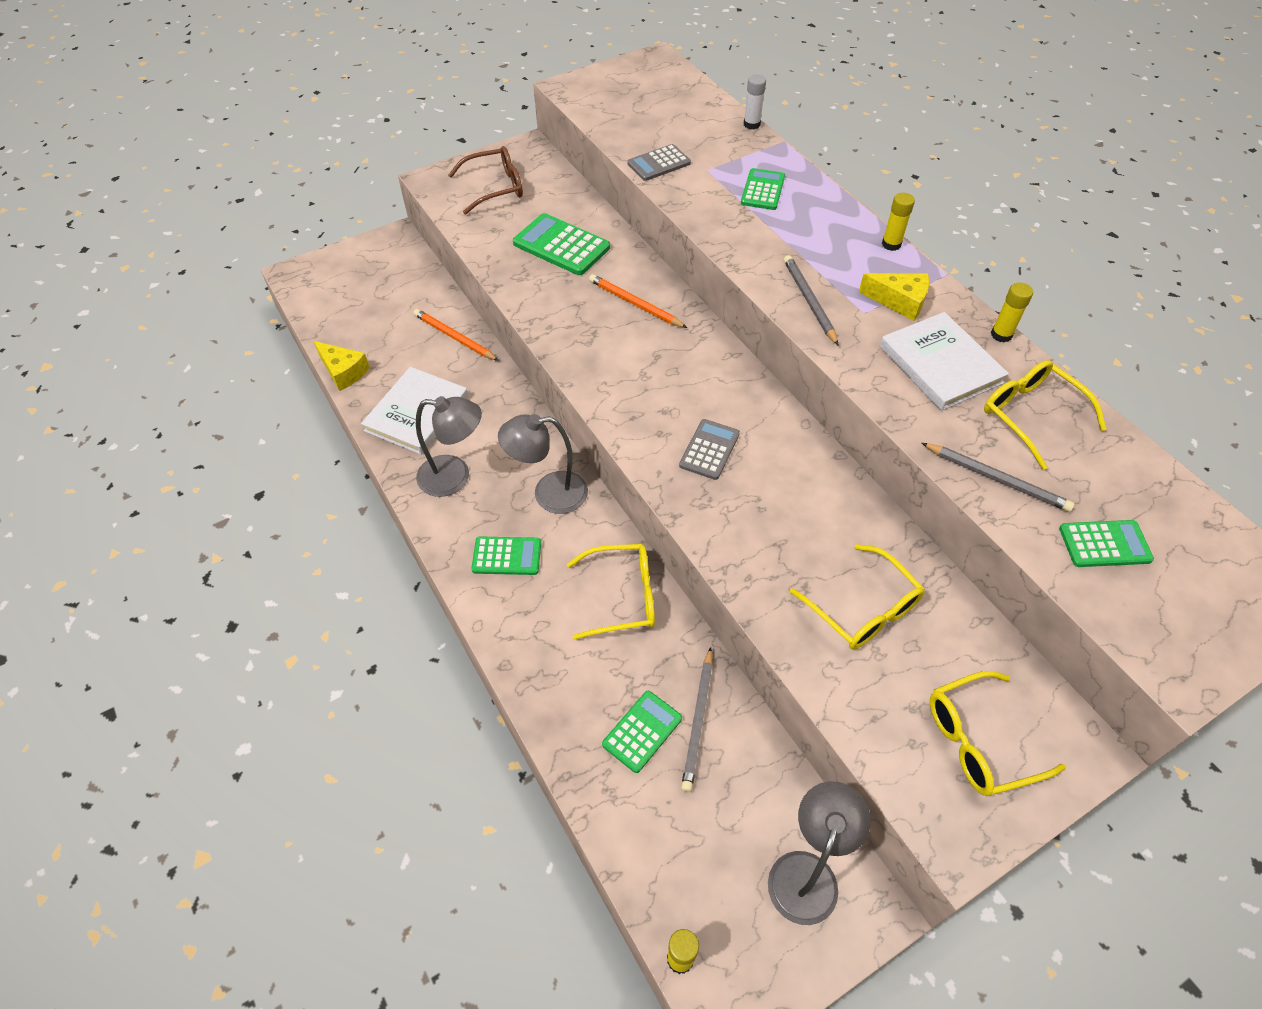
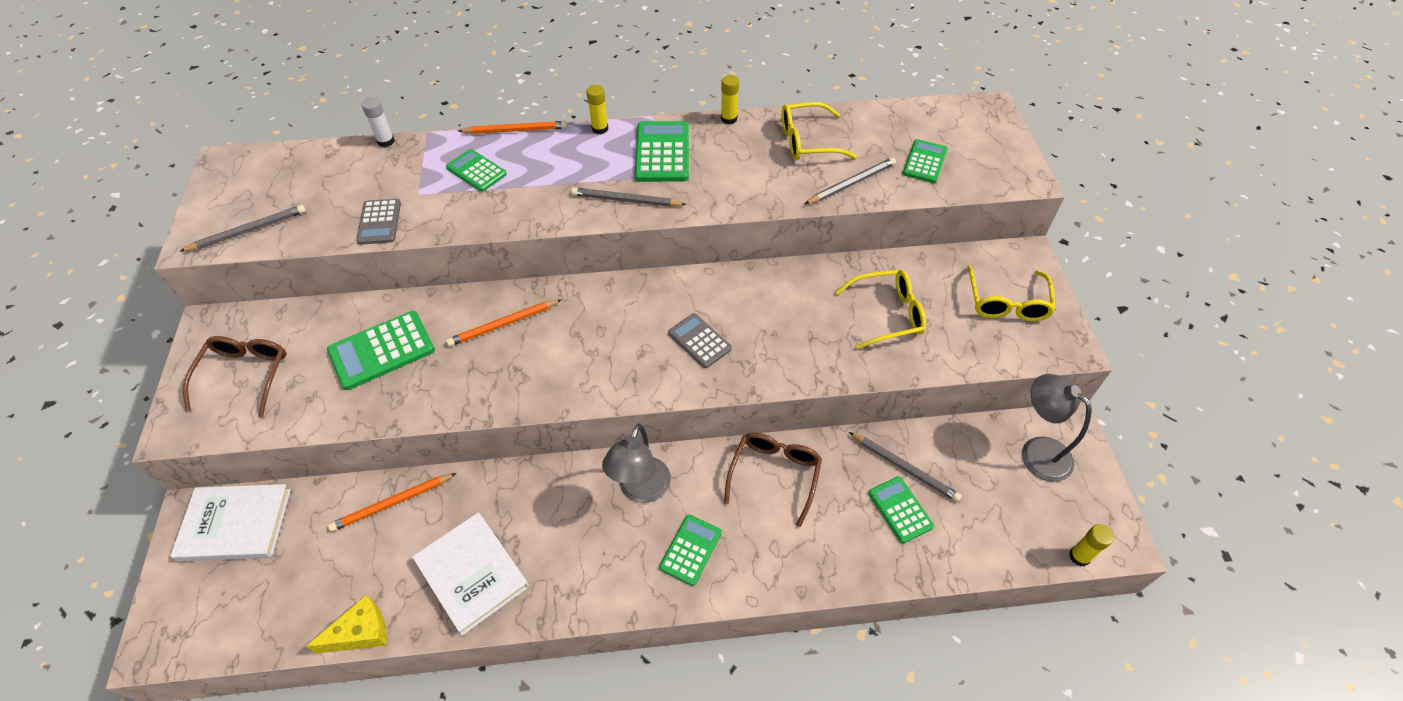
camera: 65 degrees left, 0 degrees up
(455, 477) = (575, 564): grey lamp -> none
(599, 104) = (248, 231): none -> grey pencil
(622, 596) = (774, 475): yellow glasses -> brown glasses
(836, 191) = (516, 130): none -> orange pencil
(899, 302) = (662, 152): yellow cheese -> green calculator
(940, 365) = (737, 161): white book -> white book (235, 524)

